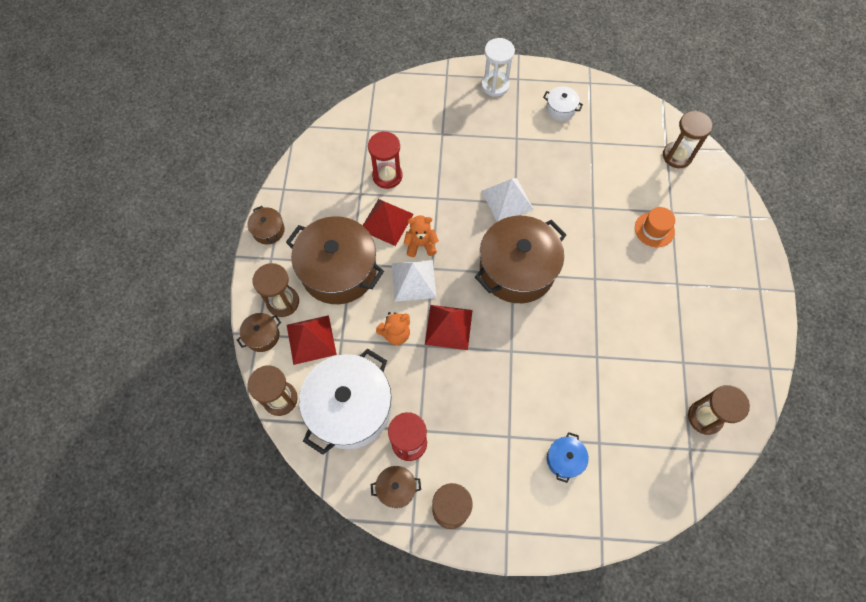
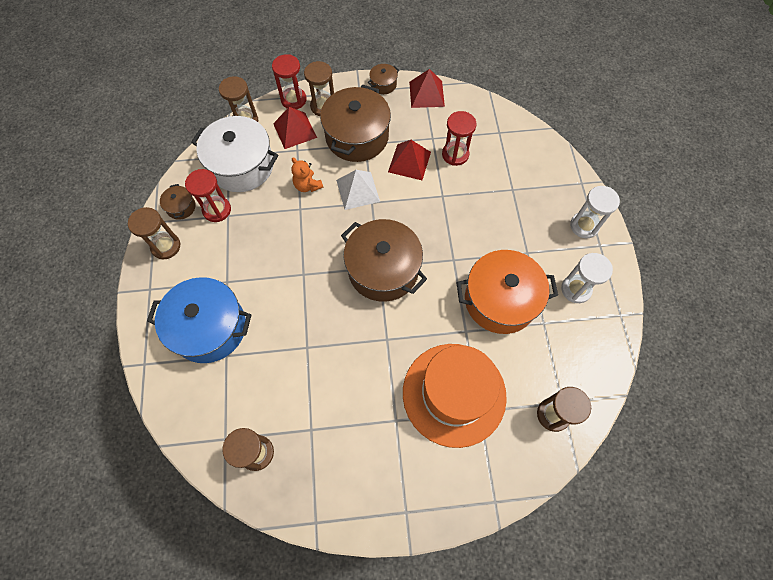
camera: 80 degrees right, 0 degrees up
(262, 336) = (293, 100): brown pot -> red hourglass
(421, 245) = (392, 190): orange teddy bear -> none
(448, 327) = (319, 223): red pyramid -> red pyramid (426, 94)
(507, 200) = (455, 252): white pyramid -> none
(560, 109) = (576, 289): white pot -> white hourglass
(564, 172) = (500, 300): none -> orange pot
(564, 459) = (209, 328): blue pot -> blue pot, size x2.29
(654, 229) = (454, 394): orange hat -> orange hat, size x2.47

